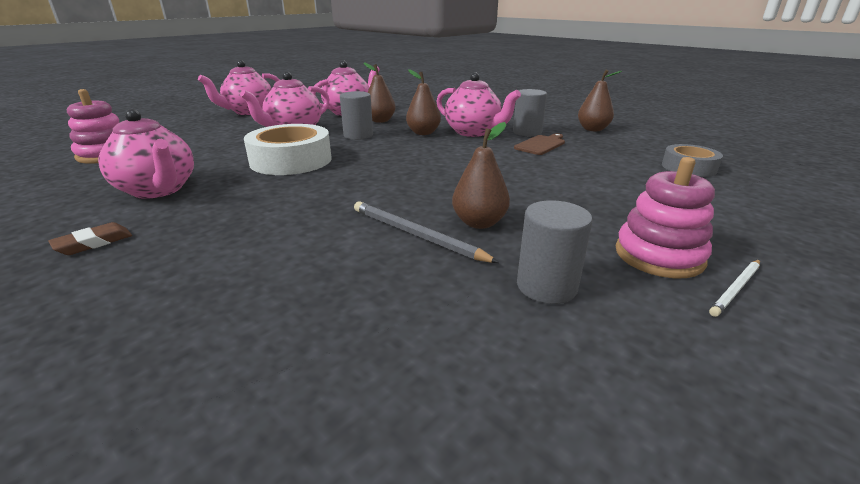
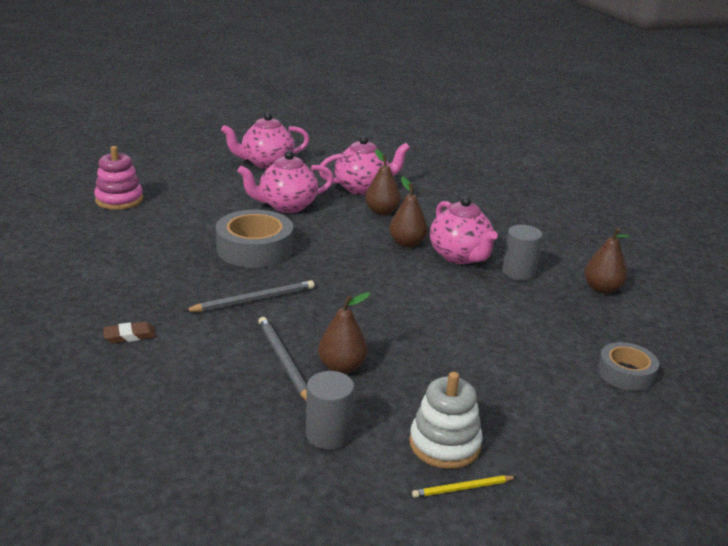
camera: 25 degrees right, 0 degrees up
(94, 243) = (76, 296): brown eraser -> brown eraser (130, 336)
(158, 190) = (137, 255): pink teapot -> none
(291, 160) = (255, 248): white tape -> grey tape
(328, 195) = (254, 300): none -> grey pencil
(358, 135) = (340, 230): grey cylinder -> none
(541, 144) = (509, 295): brown cutting board -> none
(658, 255) = (444, 444): pink stacking toy -> white stacking toy
(736, 289) = (462, 488): white pencil -> yellow pencil

